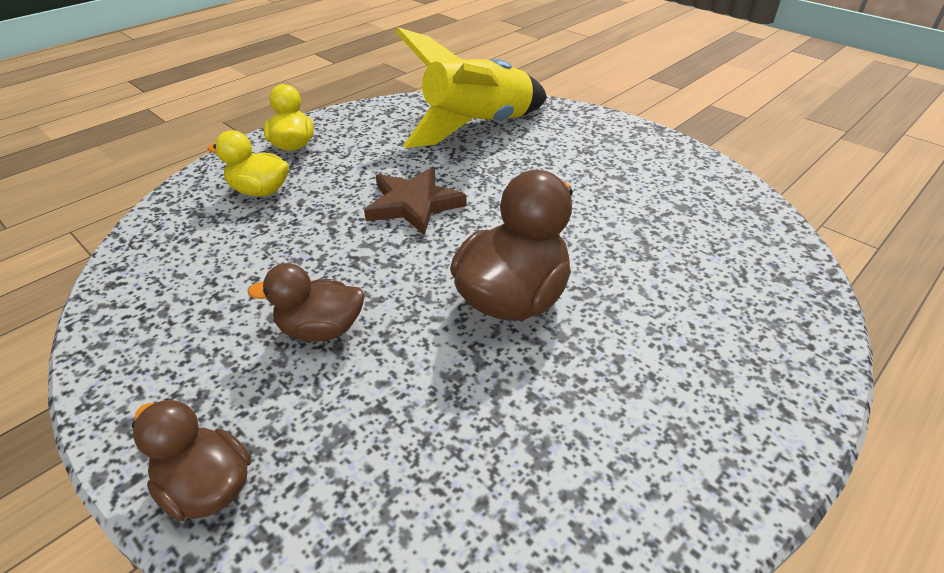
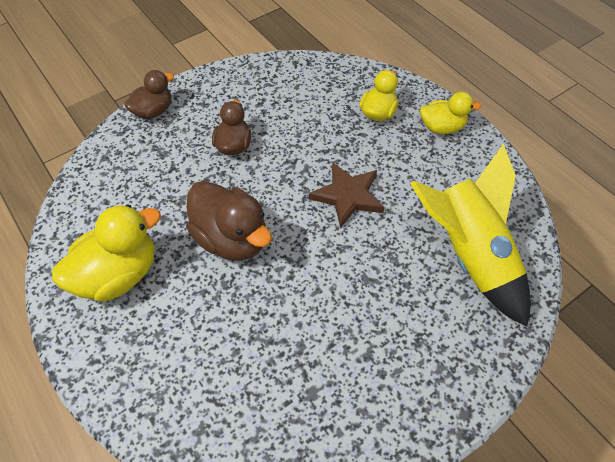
camera: 100 degrees right, 15 degrees up
(632, 424) = (118, 274): none -> yellow duck

